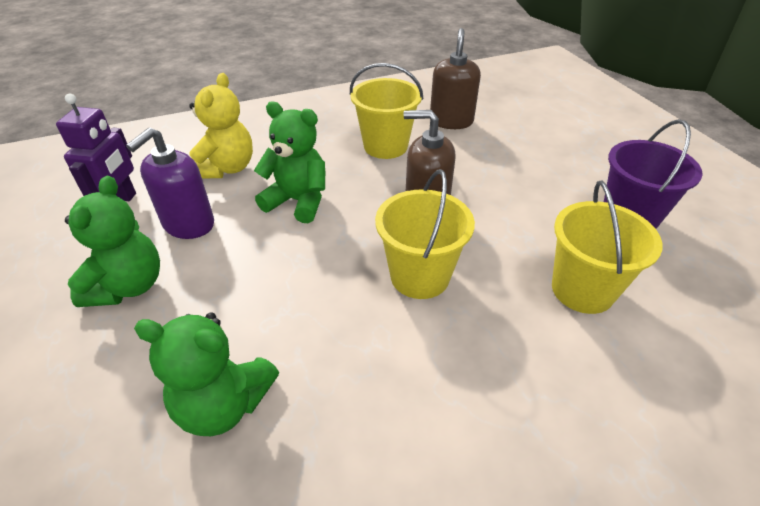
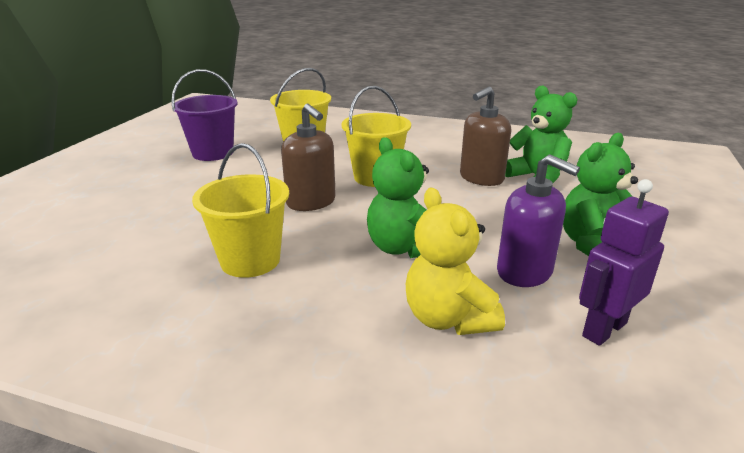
camera: 140 degrees left, 15 degrees down
(188, 224) = (524, 272): purple soap dispenser -> purple soap dispenser turned 60 degrees clockwise
(226, 168) = (448, 318): yellow teddy bear -> yellow teddy bear turned 75 degrees counterclockwise
(451, 121) = (140, 255): brown soap dispenser -> brown soap dispenser (481, 178)

